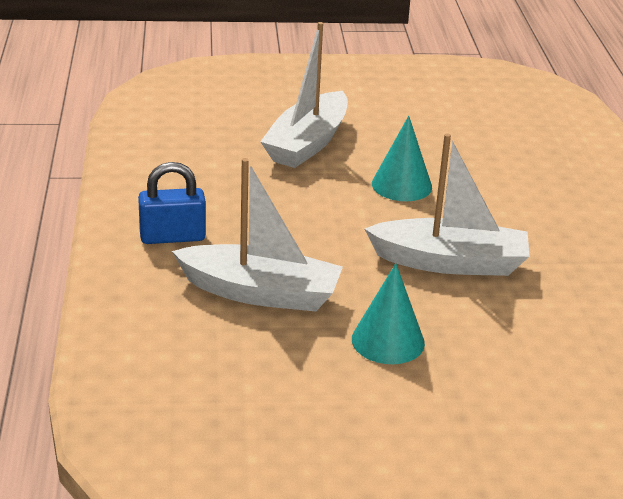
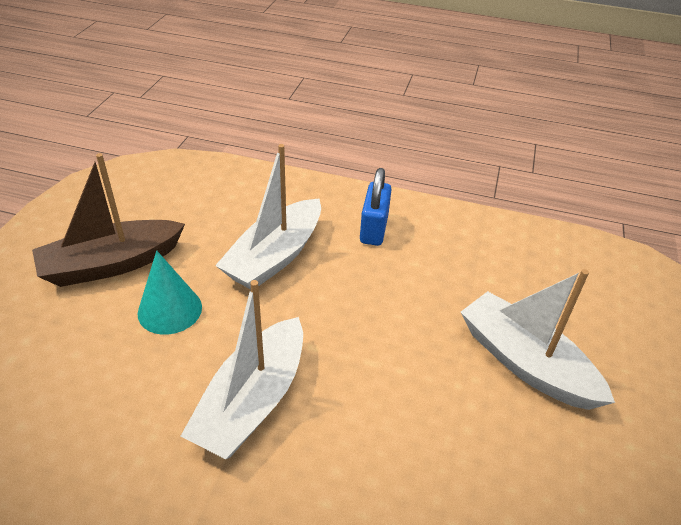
camera: 110 degrees right, 10 degrees up
(352, 410) = (112, 264): none -> brown boat
(401, 185) = (415, 418): turquoise cone -> none

